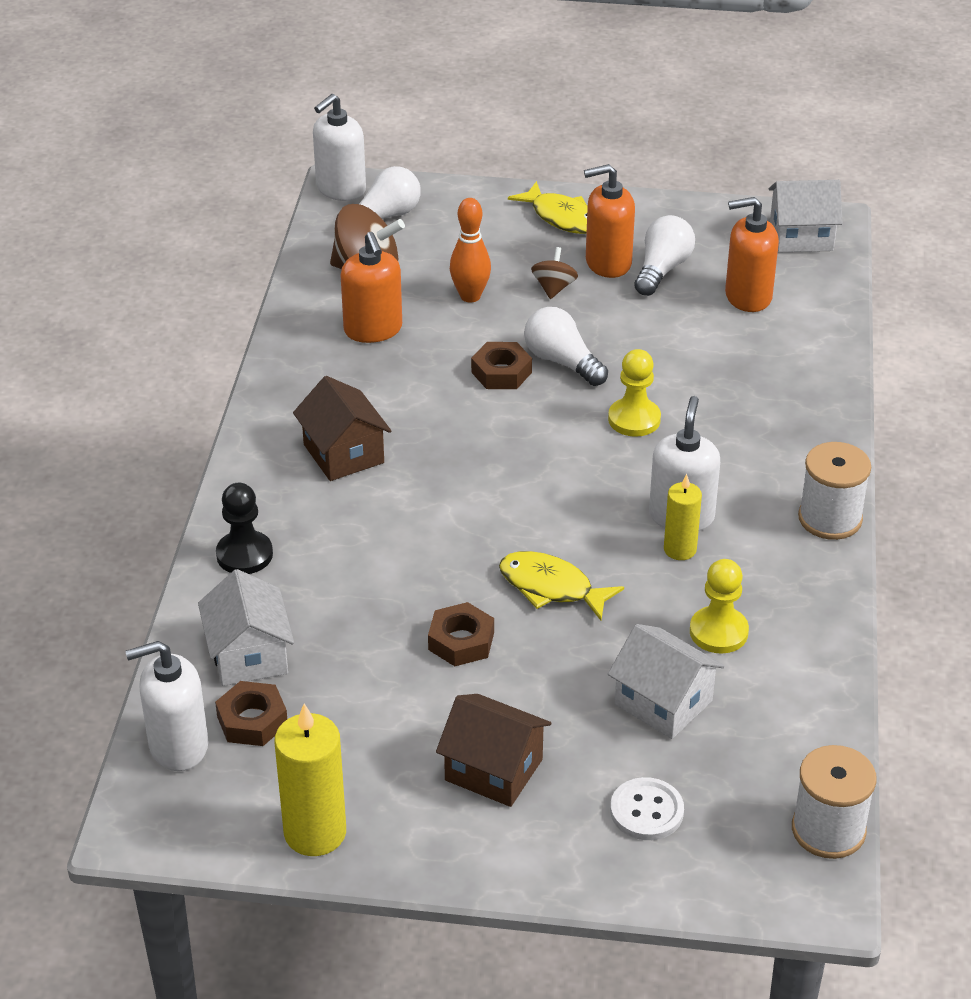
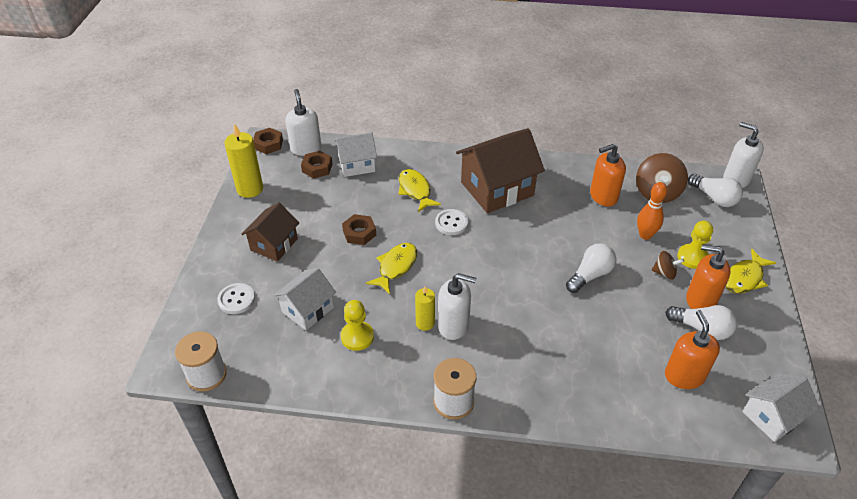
camera: 90 degrees right, 5 degrees up
(244, 555) = (422, 160): black pawn -> none
(340, 564) = (415, 190): none -> yellow fish
(343, 453) = (497, 189): brown house -> brown house, size x1.67
(436, 515) = (451, 223): none -> white button
(501, 372) = (575, 248): brown nut -> brown nut (268, 144)
(608, 263) = (700, 300): orange soap dispenser -> orange soap dispenser turned 60 degrees counterclockwise
(634, 419) = (540, 307): yellow pawn -> yellow pawn (692, 257)
(801, 236) = (772, 416): white house -> white house turned 60 degrees clockwise

